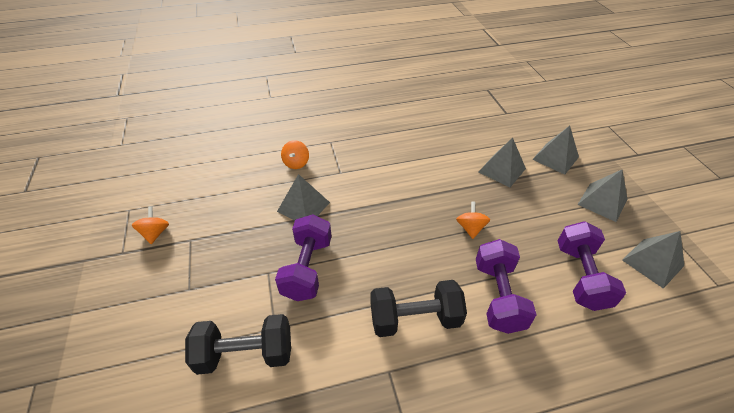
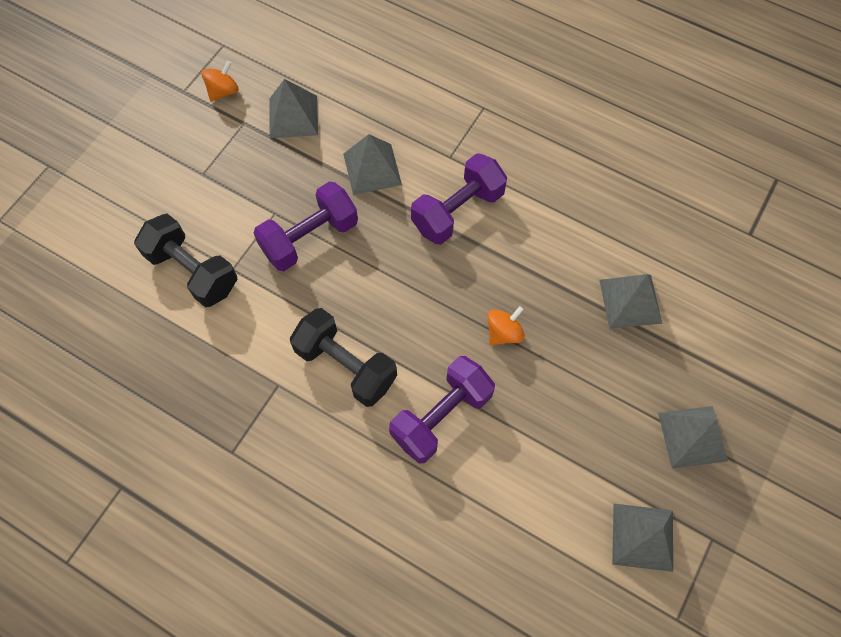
camera: 45 degrees right, 20 degrees up
(296, 163) = (419, 108): orange spinning top -> none
(555, 158) = (720, 342): grey pyramid -> grey pyramid (293, 116)
(580, 276) = (545, 475): purple dumbbell -> purple dumbbell (457, 211)

